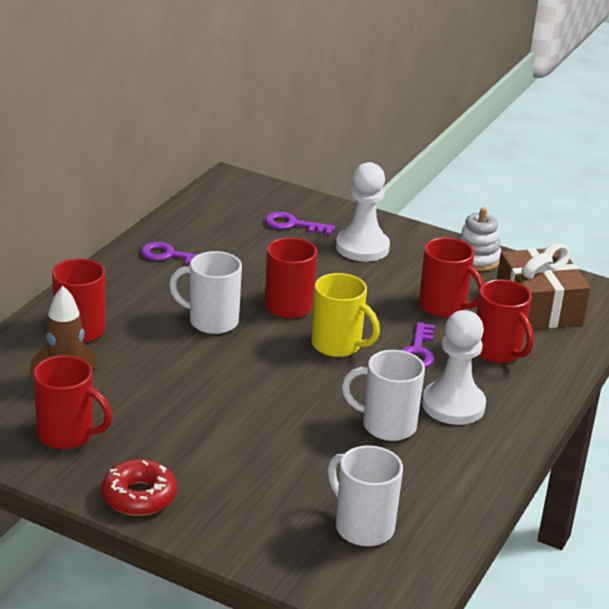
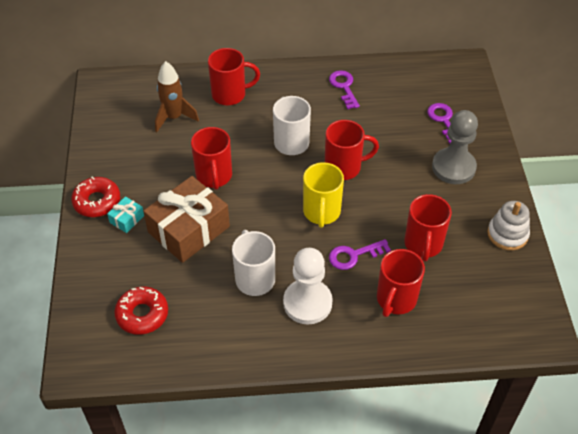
camera: 60 degrees right, 20 degrees up
(68, 435) = (128, 144): red mug -> red mug (214, 176)
(197, 483) = (127, 219): none -> turquoise gift
(362, 247) = (453, 167): white pawn -> grey pawn
(362, 526) = (142, 314): white mug -> red donut
(538, 306) = (480, 298): brown gift -> brown gift (189, 229)

